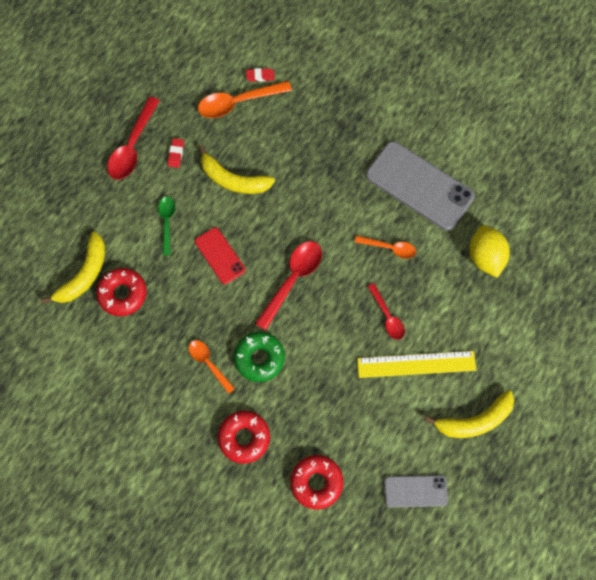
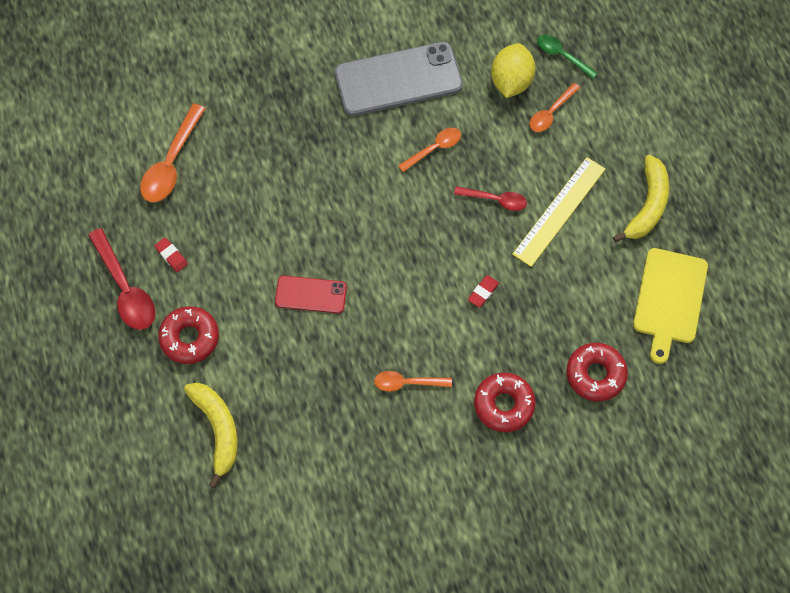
camera: 50 degrees left, 5 degrees down
(123, 294) = (270, 409): red donut -> red donut (190, 338)
(167, 222) = (234, 316): green spoon -> green spoon (562, 55)
(233, 180) = (246, 226): yellow banana -> none
(259, 358) = (440, 335): green donut -> none
(260, 76) = (163, 124): red eraser -> red eraser (483, 292)
(292, 280) = (391, 251): red spoon -> none
(415, 491) = (669, 300): grey phone -> yellow cutting board
(485, 257) = (511, 81): yellow lemon -> yellow lemon turned 75 degrees clockwise
(485, 301) = (551, 112): none -> orange spoon

